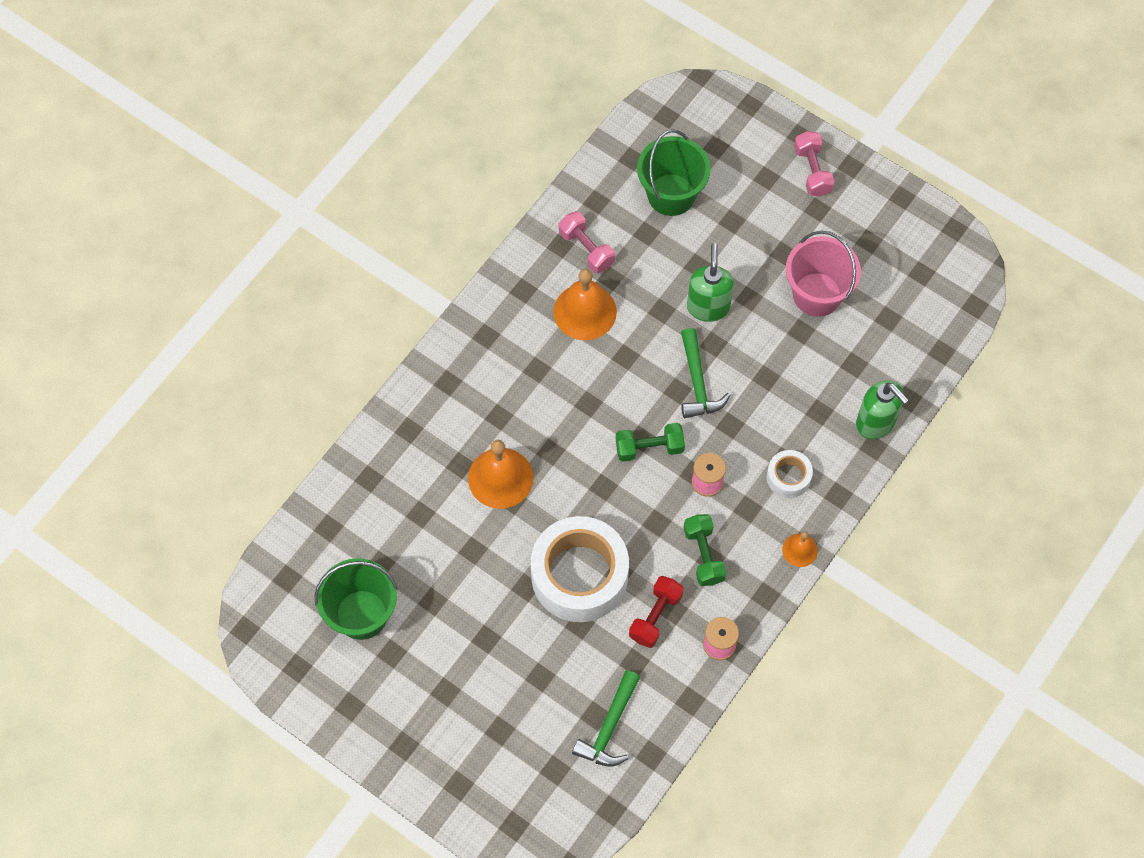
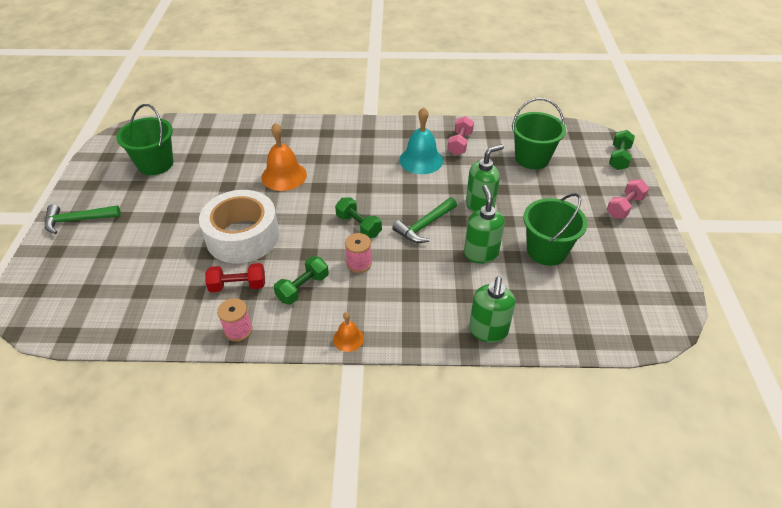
camera: 55 degrees right, 20 degrees down
(585, 311) = (421, 160): orange bell -> turquoise bell
(609, 727) = (136, 302): green hammer -> green hammer (77, 220)
(737, 108) = (619, 158): none -> green dumbbell
(777, 358) = (481, 254): none -> green soap dispenser
(788, 477) = (399, 303): white tape -> none
(817, 294) = (546, 251): pink bucket -> green bucket

